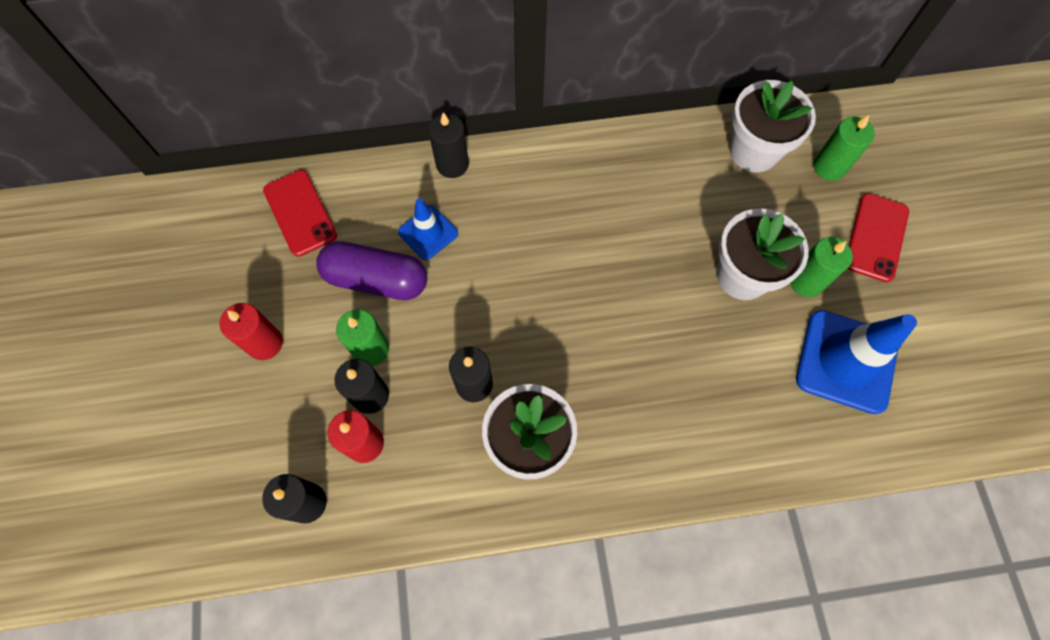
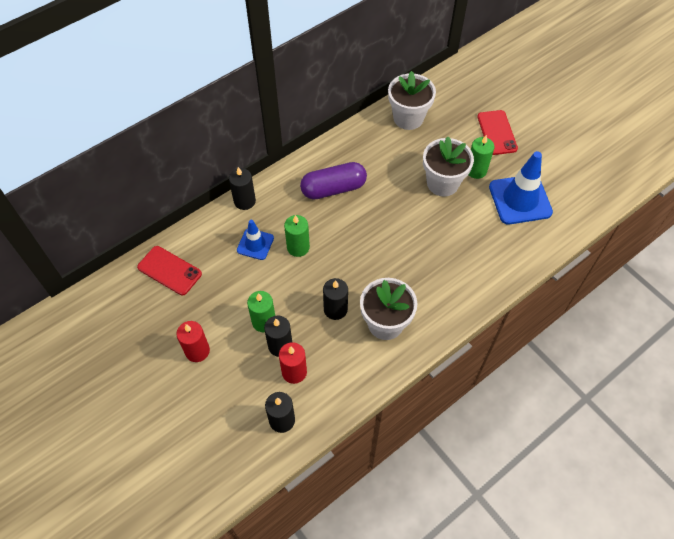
camera: 30 degrees left, 10 degrees down
(376, 279) = (241, 283): purple capsule -> purple capsule (333, 188)
(829, 167) = (452, 108): green candle -> green candle (298, 247)

